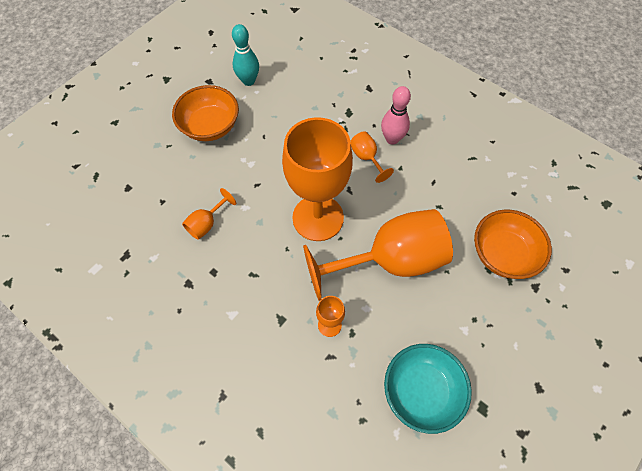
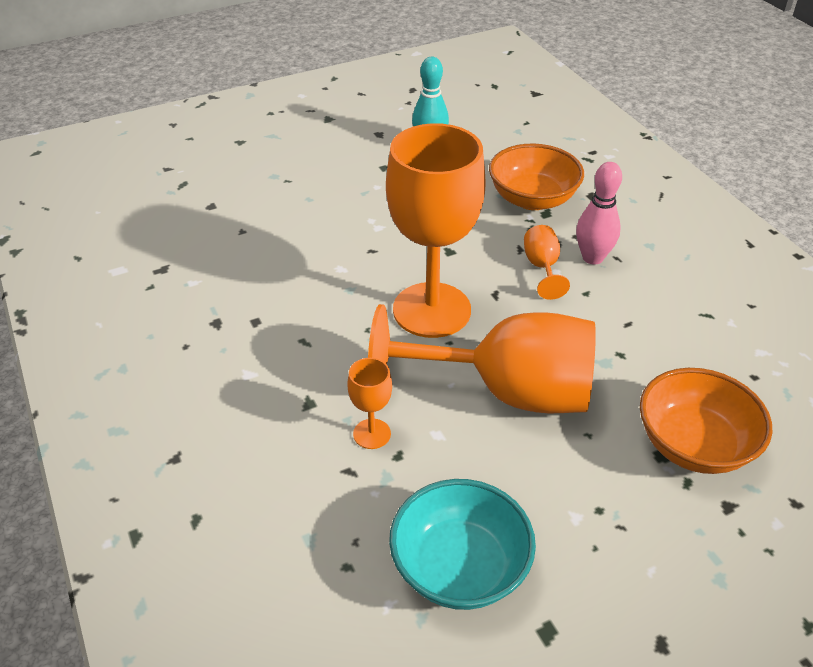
camera: 25 degrees right, 20 degrees down
(207, 223) = (281, 269): orange goblet -> none
(210, 126) = (351, 176): orange bowl -> orange bowl (532, 199)

